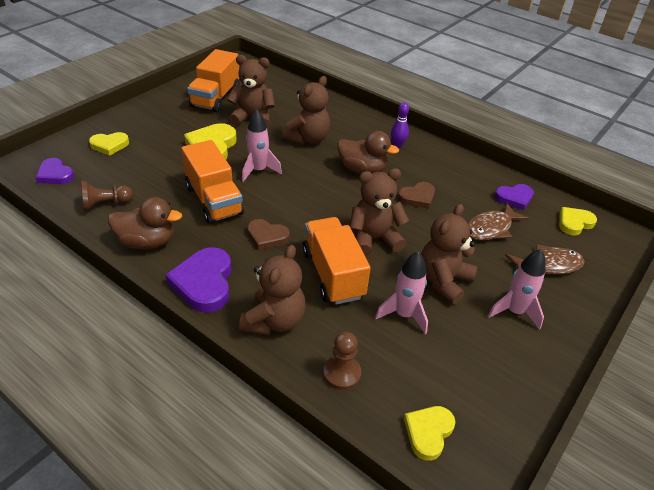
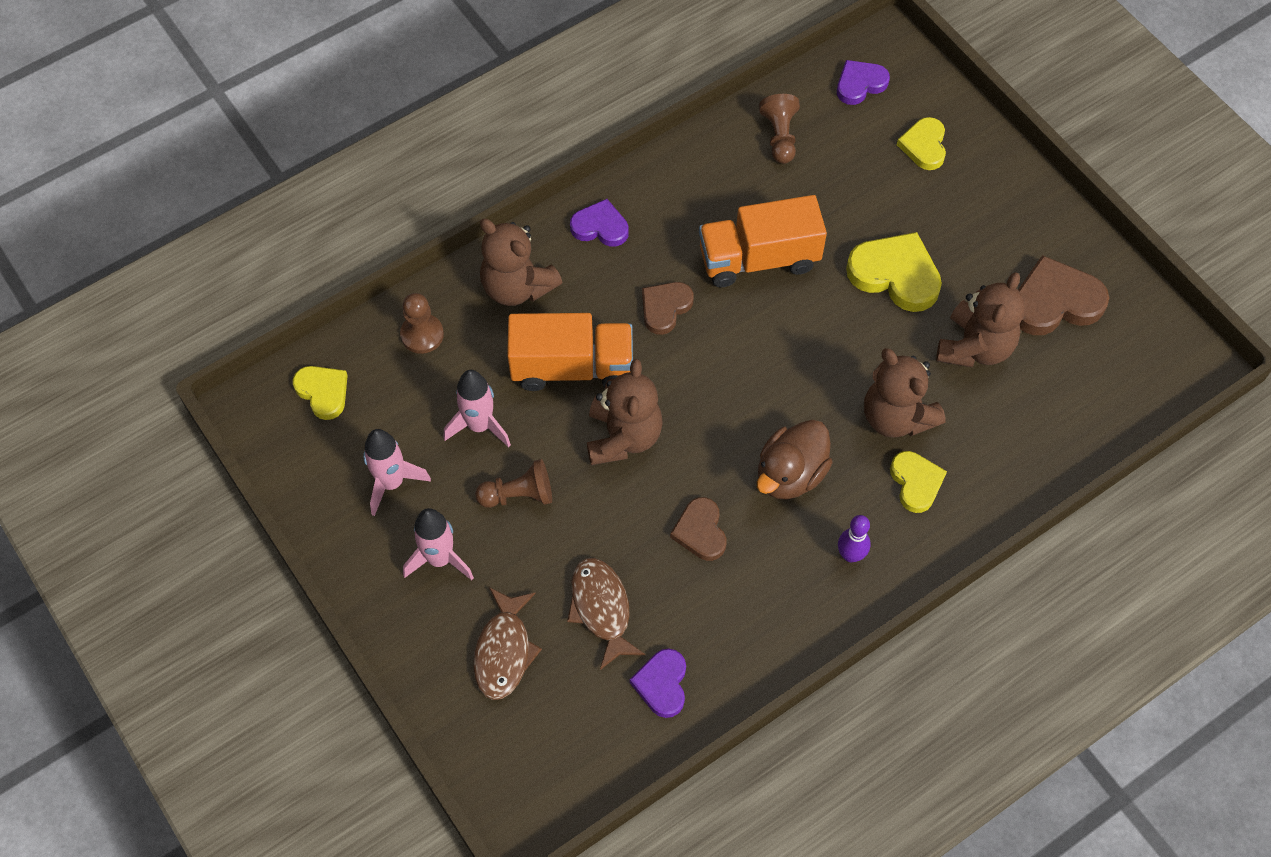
camera: 110 degrees right, 20 degrees up
(147, 242) = (690, 176): brown duck -> none
(204, 283) = (600, 227): purple heart -> purple heart, size x0.62
(215, 98) = (1054, 302): orange truck -> brown heart
(258, 171) = (818, 327): pink rocket -> pink rocket (391, 483)
(443, 281) = (519, 495): brown teddy bear -> brown pawn
(574, 223) = (578, 748): yellow heart -> yellow heart (916, 482)

